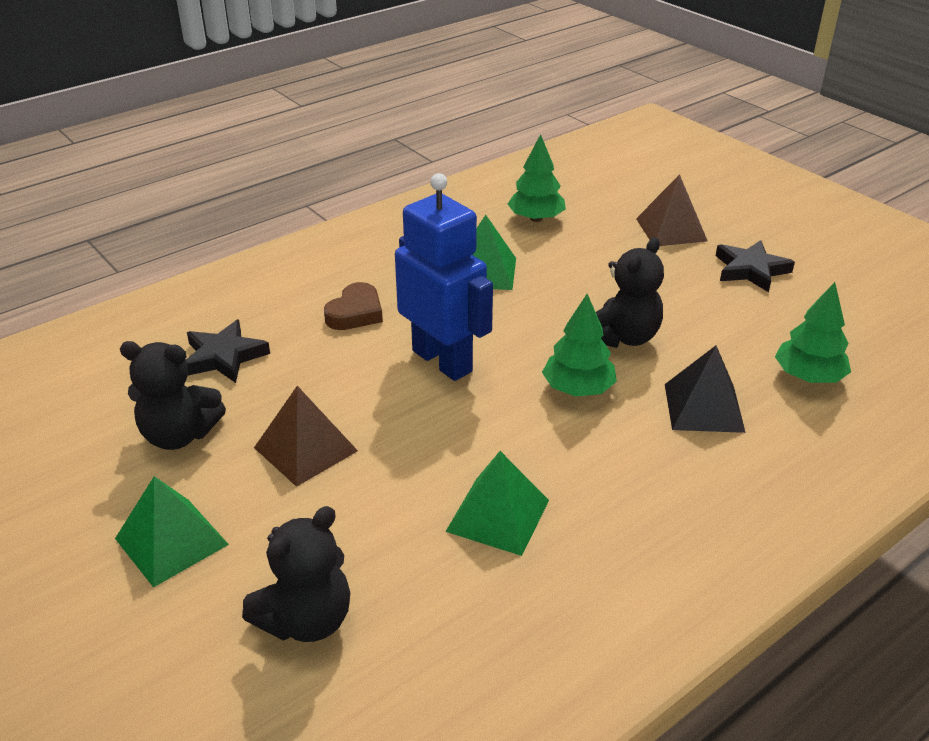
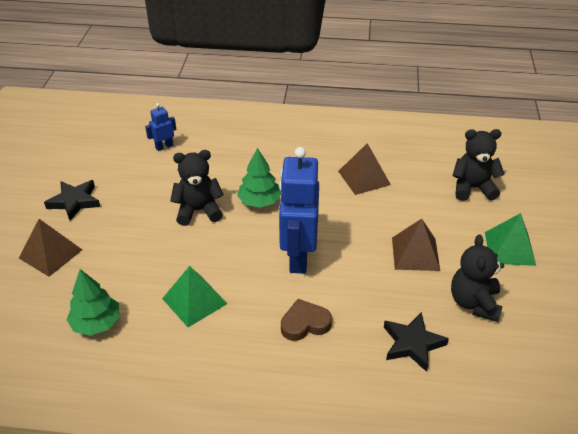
camera: 135 degrees left, 5 degrees up
(179, 435) = (474, 303): black teddy bear -> black teddy bear turned 135 degrees counterclockwise
(498, 515) = (364, 178): green pyramid -> brown pyramid
(703, 407) = (225, 163): black pyramid -> none
(808, 377) = (164, 147): green tree -> blue robot

